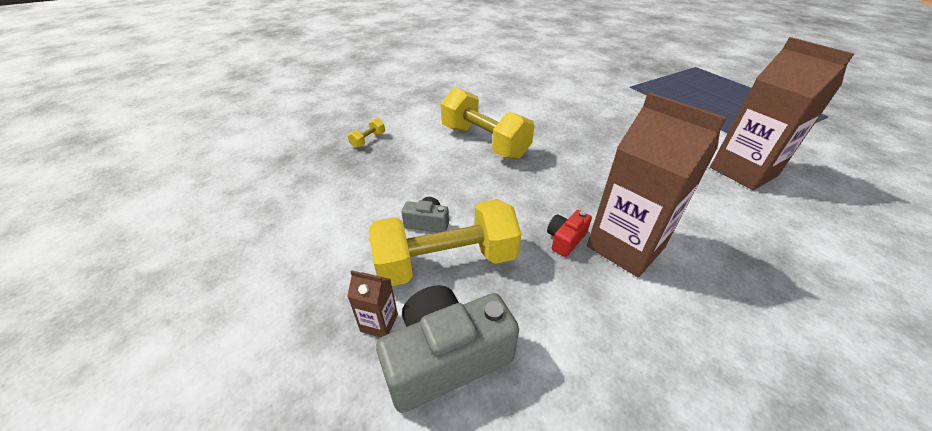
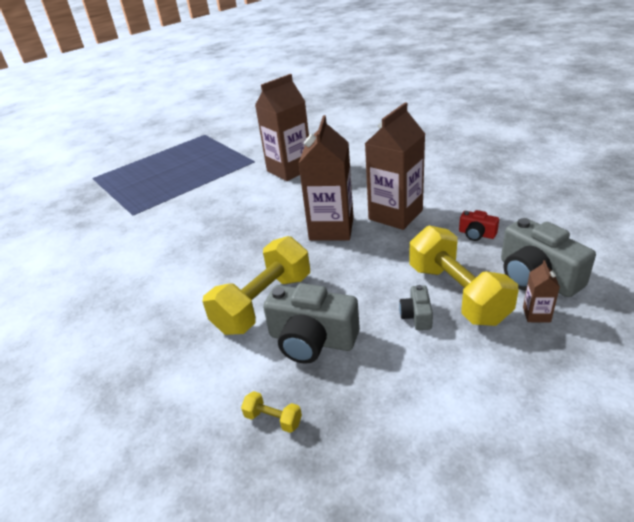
camera: 95 degrees left, 5 degrees down
(429, 161) = (312, 340): none -> grey camera
(565, 239) = (400, 239): red camera -> red camera (476, 234)
(595, 189) = (331, 229): none -> brown carton

